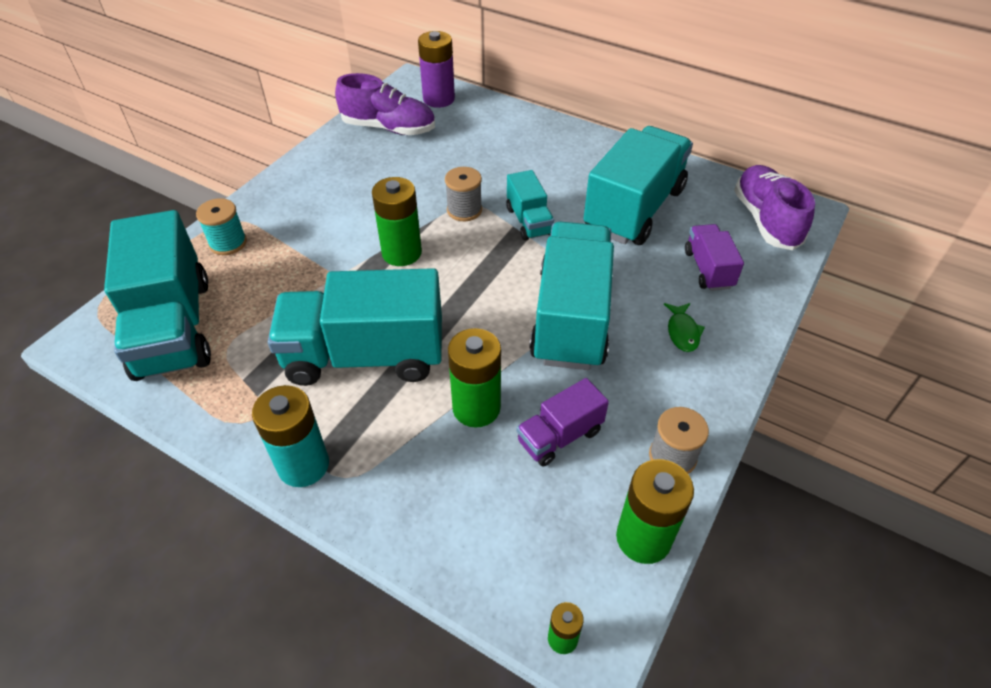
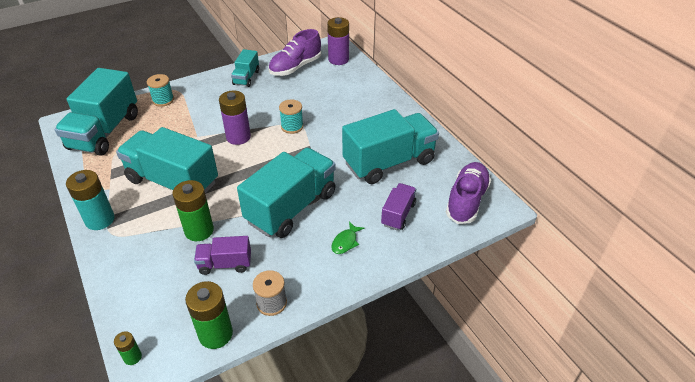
camera: 30 degrees right, 5 degrees down
(389, 128) = (295, 67): purple shoe -> purple shoe turned 90 degrees clockwise
(401, 253) = (238, 137): green battery -> purple battery
(464, 210) = (292, 127): grey spool -> turquoise spool
(529, 221) = (321, 146): turquoise truck -> turquoise truck (246, 78)

